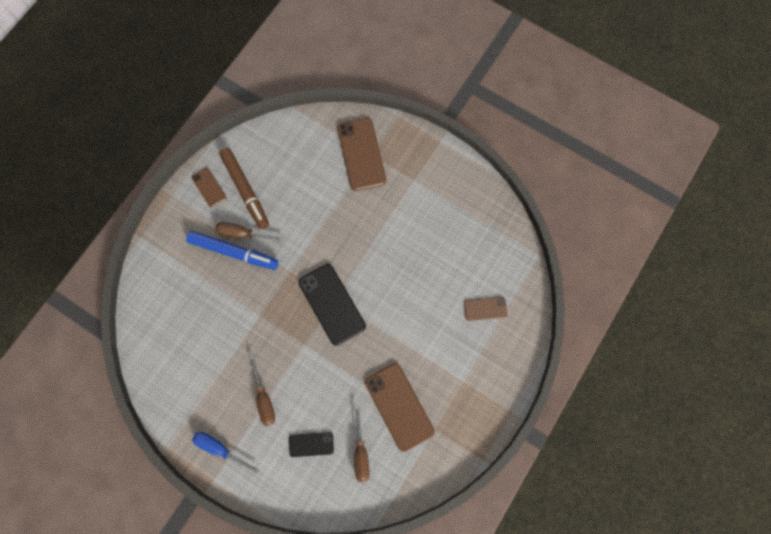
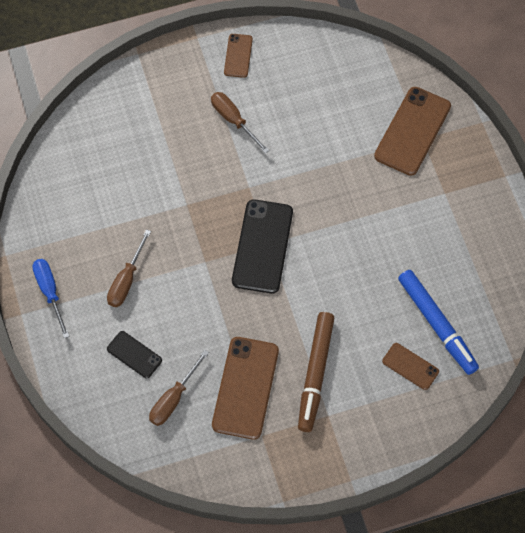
camera: 40 degrees right, 10 degrees down
(234, 252) = (211, 130): blue marker -> blue marker (437, 324)
(245, 190) = (270, 83): brown marker -> brown marker (315, 374)

